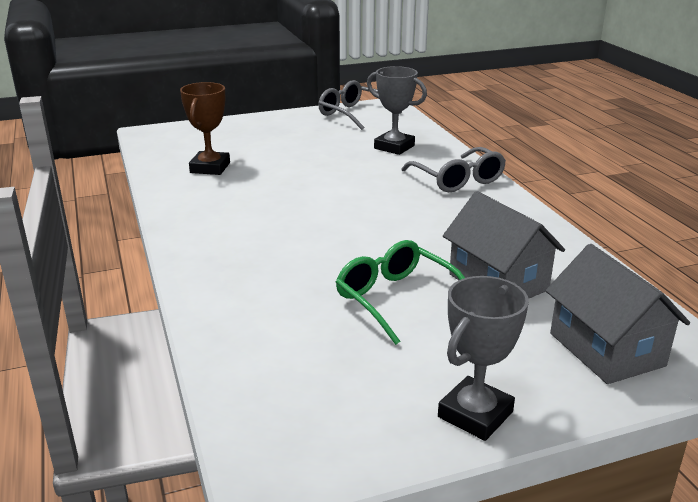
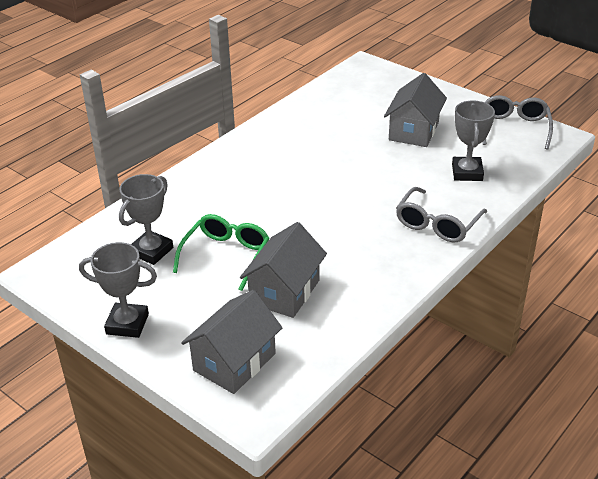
camera: 60 degrees right, 10 degrees up
(210, 168) = (335, 113): brown trophy -> none
(298, 147) = (413, 131): none -> grey house
(330, 350) = (151, 251): none -> grey trophy

